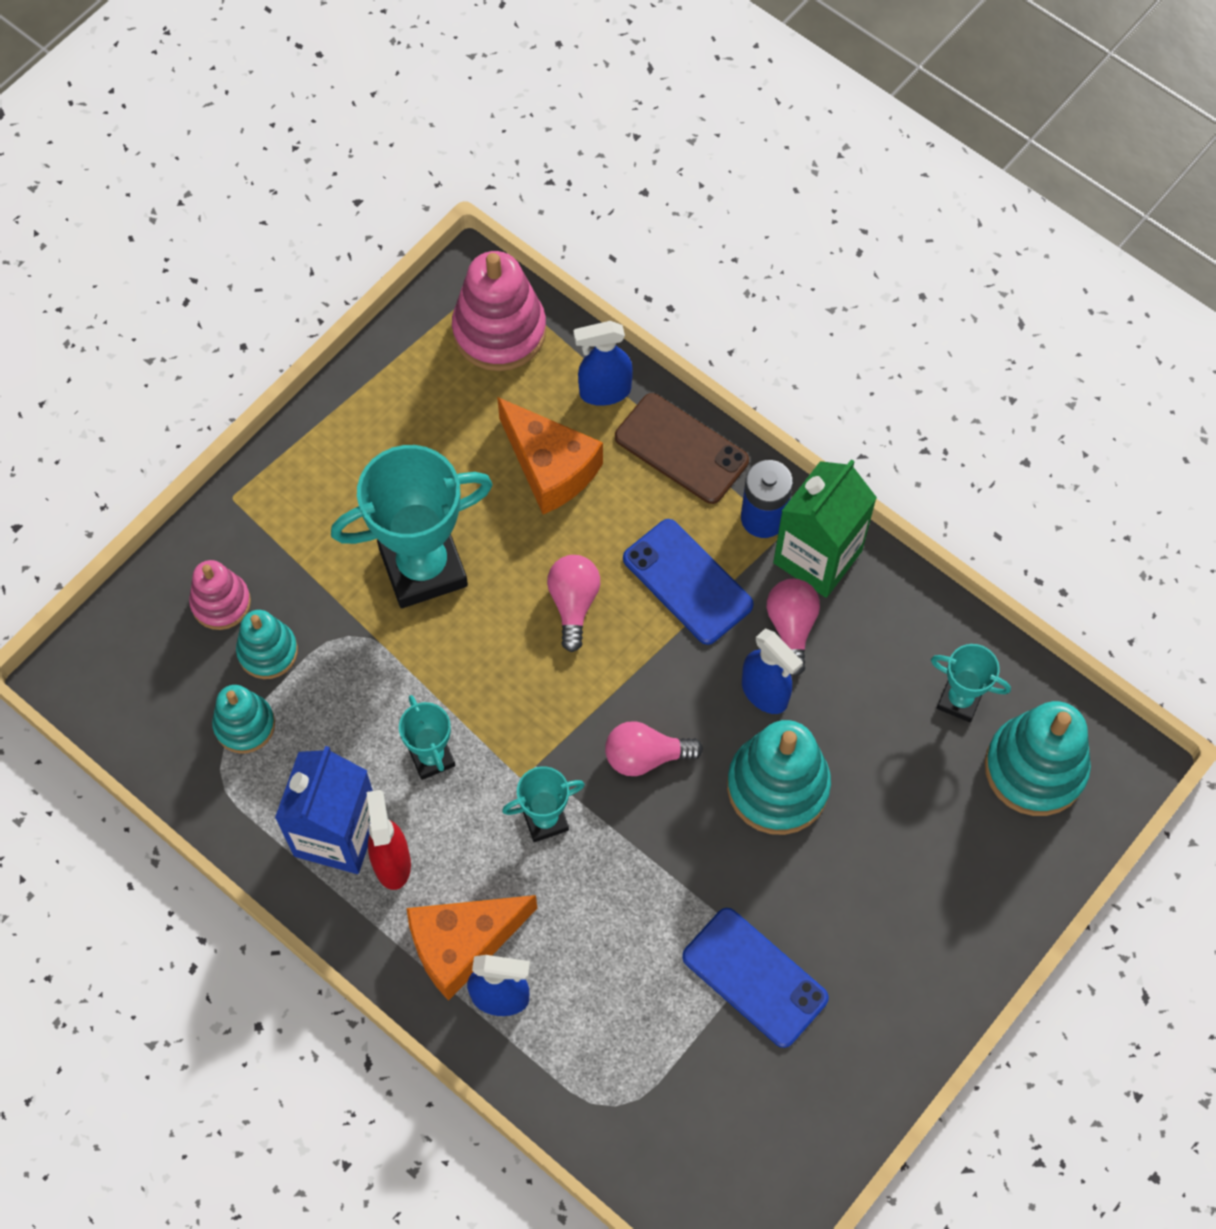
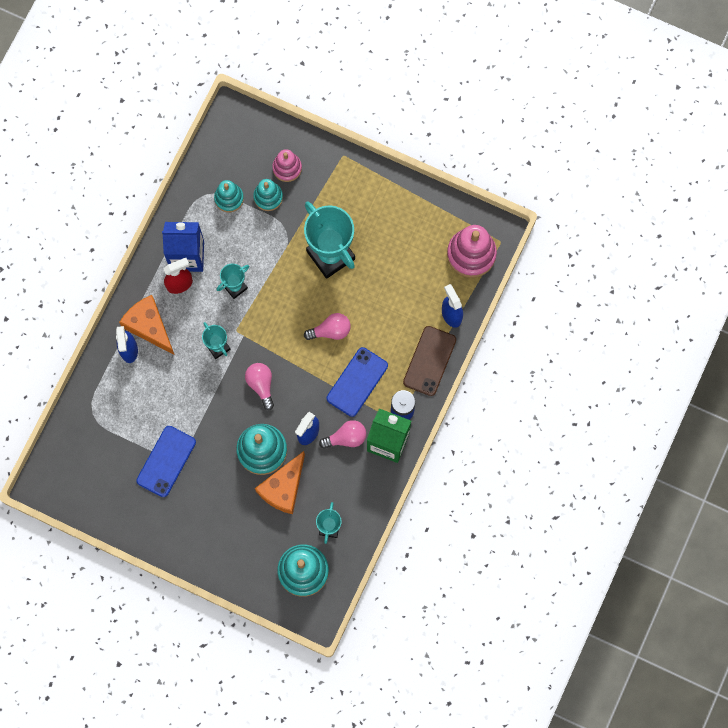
camera: 75 degrees right, 10 degrees up
(550, 467) = (401, 300): orange cheese -> orange cheese (283, 488)

